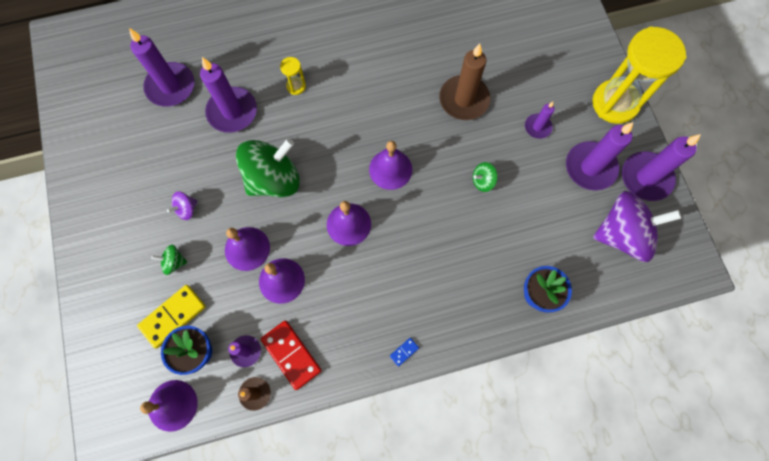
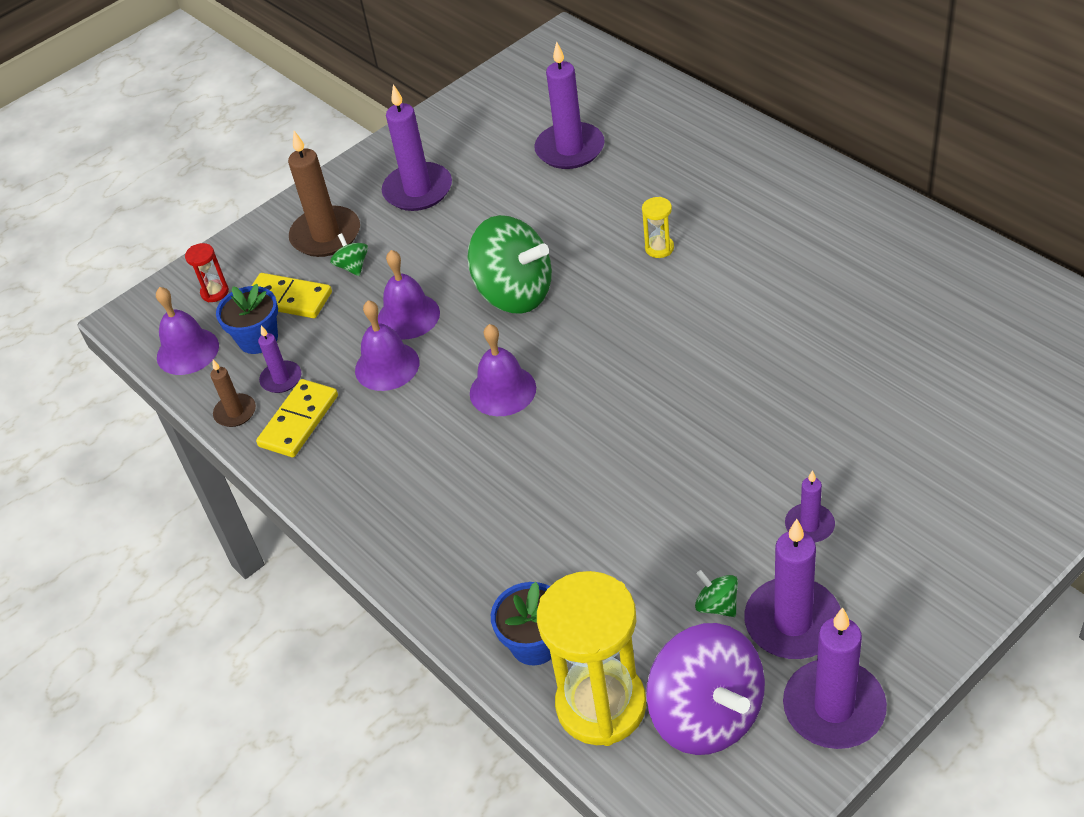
camera: 70 degrees right, 25 degrees down
(127, 364) = (215, 292): none -> red hourglass
(186, 209) = (423, 242): purple spinning top -> none
(232, 112) = (578, 213): purple candle -> purple candle (418, 190)
(291, 355) = (298, 421): red domino -> yellow domino
(390, 169) = (611, 393): purple bell -> none
(404, 352) = (362, 528): blue domino -> none
(464, 100) = (783, 420): brown candle -> brown candle (326, 235)
(483, 181) = (668, 500): green spinning top -> green spinning top (717, 605)
(615, 103) = (939, 608): yellow hourglass -> yellow hourglass (601, 705)

